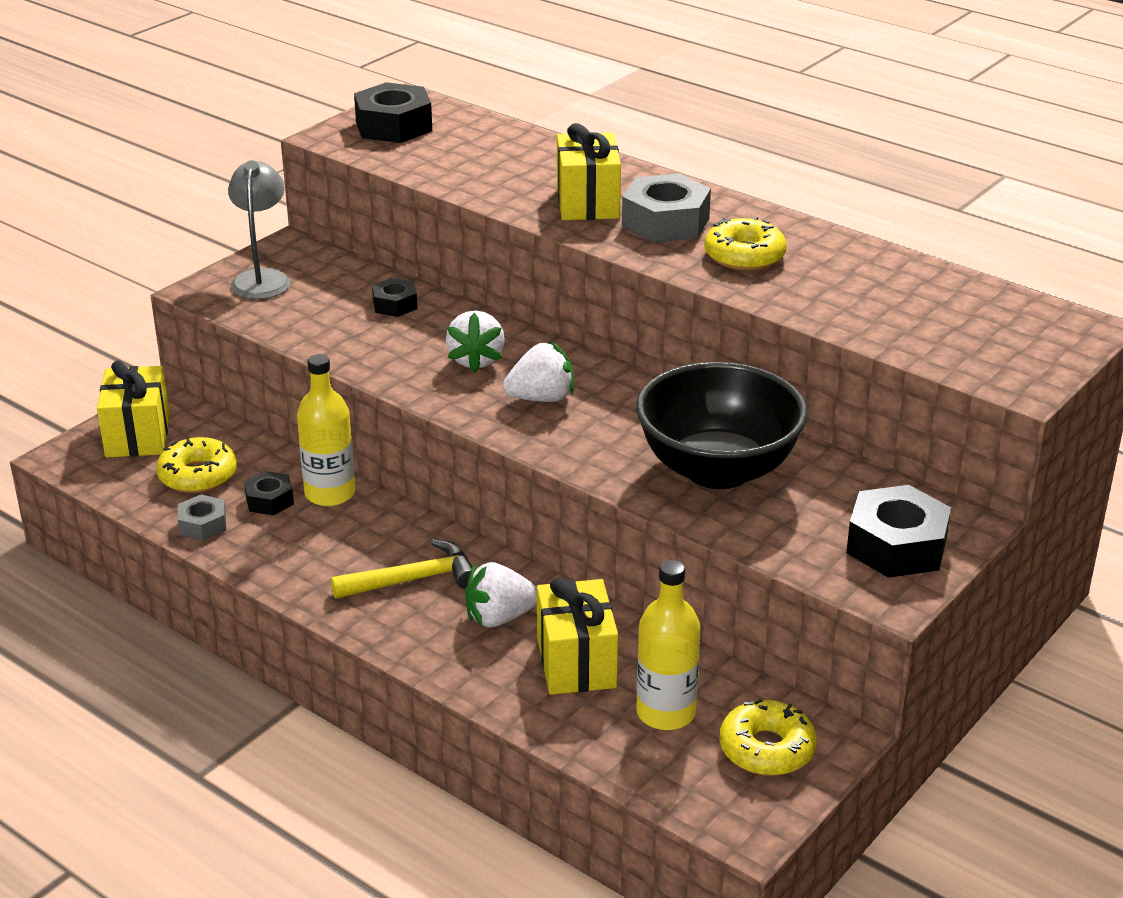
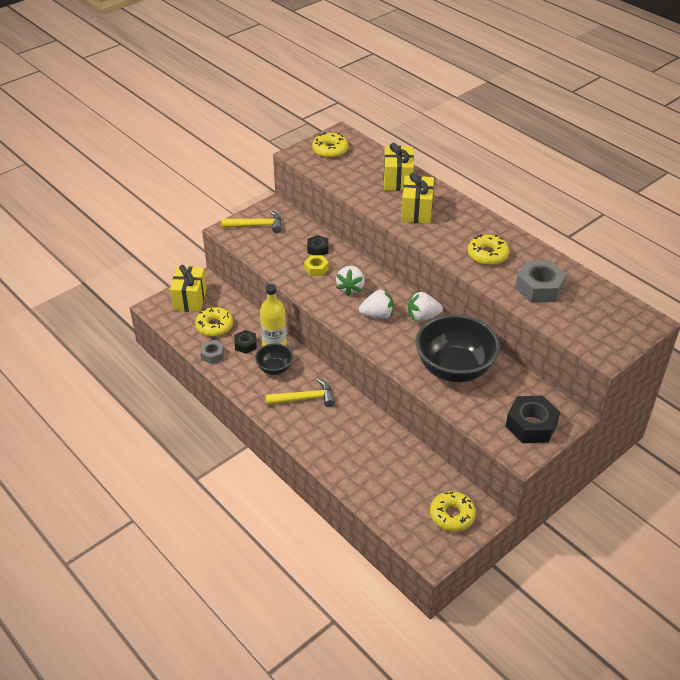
camera: 10 degrees right, 10 degrees up
(262, 278) = (256, 226): grey lamp -> yellow hammer
(339, 534) = (274, 368): none -> black bowl
(393, 126) = (330, 150): black nut -> yellow donut
(399, 336) = (316, 269): none -> yellow nut
(499, 618) = (341, 425): white strawberry -> white strawberry (422, 317)
(576, 662) = (372, 455): yellow gift -> yellow gift (397, 180)
(665, 222) = (453, 228): grey nut -> grey nut (539, 288)
(665, 713) = (408, 489): yellow bottle -> none

